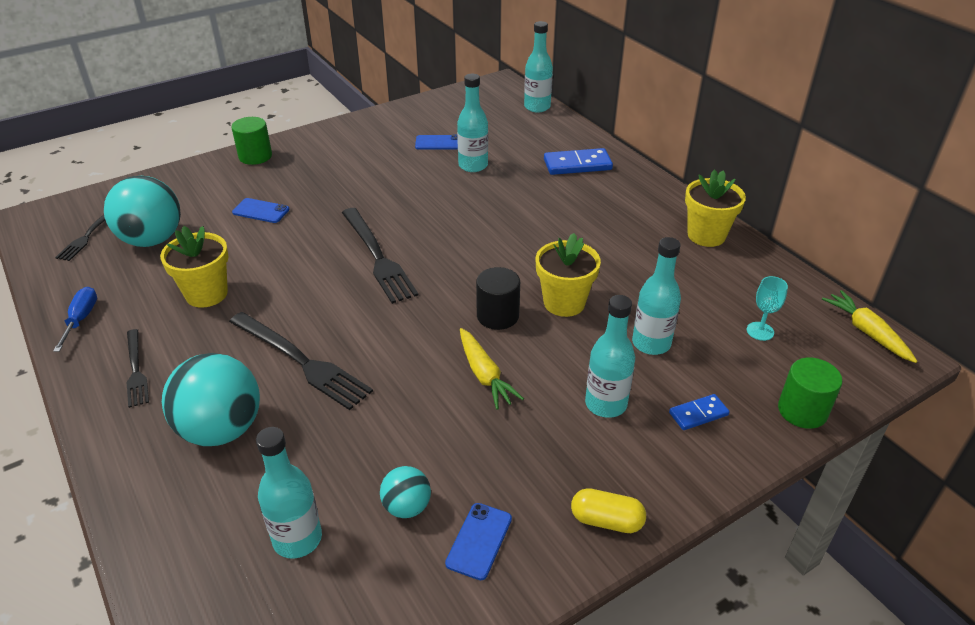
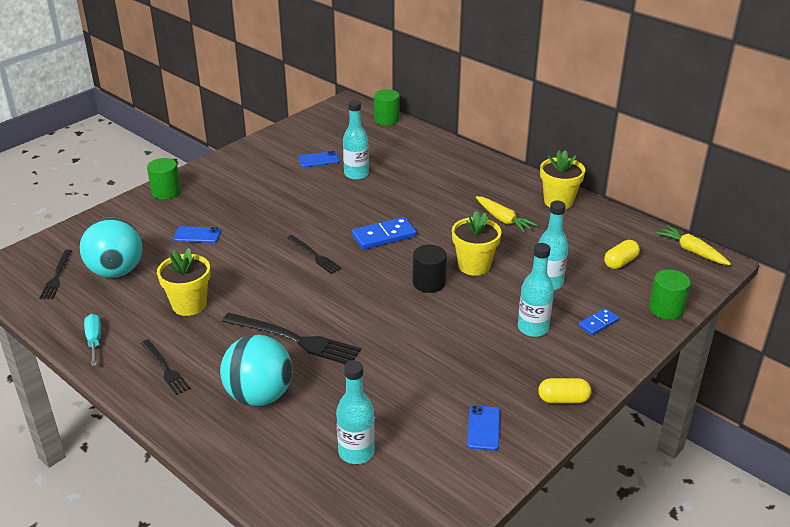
camera: 15 degrees left, 5 degrees down
(81, 319) = (94, 340): blue screwdriver -> turquoise screwdriver
(377, 257) = (314, 255): black fork -> black fork, size x0.58
(407, 507) = (423, 418): turquoise ball -> none
(484, 375) = (438, 325): yellow carrot -> yellow carrot (503, 220)
(537, 107) = (386, 120): turquoise bottle -> green cylinder
(577, 165) = (439, 162): blue domino -> blue domino (384, 236)
(760, 331) = (620, 262): turquoise goblet -> yellow capsule

